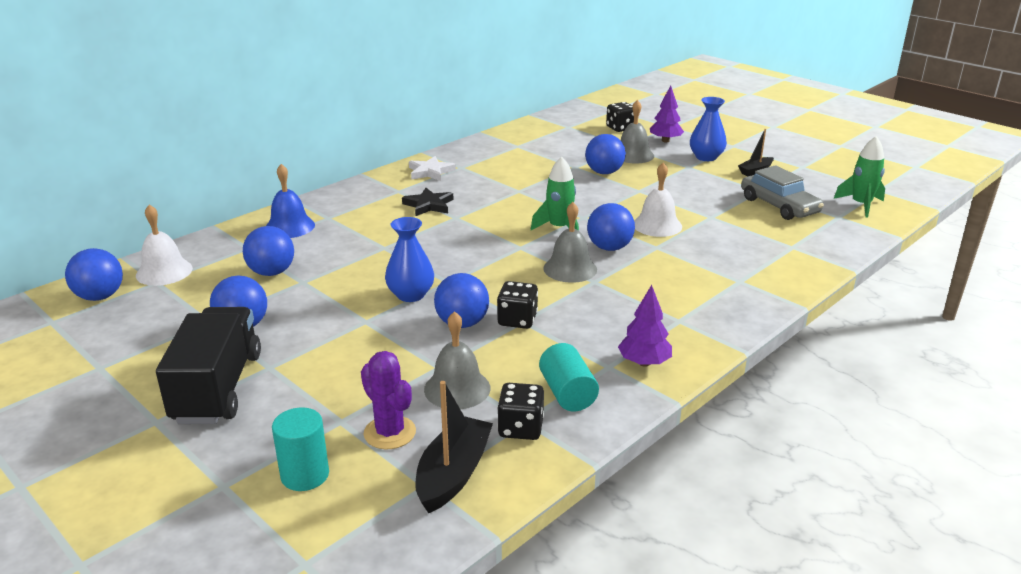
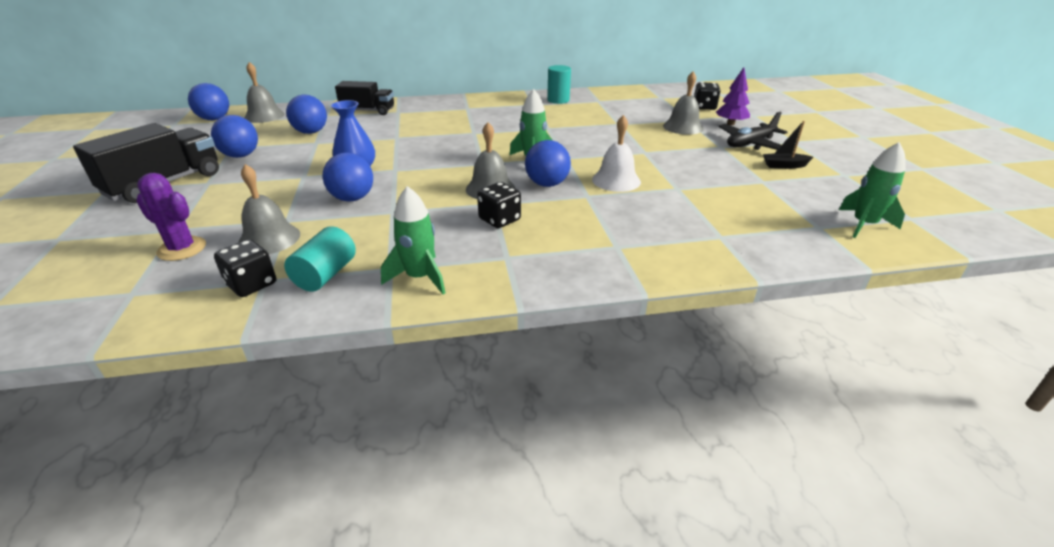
camera: 35 degrees right, 5 degrees up
(164, 271) = (264, 116): white bell -> grey bell
(289, 226) = (368, 111): blue bell -> black truck
(305, 475) = (97, 252): turquoise cylinder -> turquoise cylinder (558, 100)
(390, 433) = (182, 249): purple cactus -> purple cactus turned 60 degrees counterclockwise
(429, 205) = (470, 121): black star -> none
(430, 172) = (508, 102): white star -> none
(453, 474) = (157, 294): black boat -> none
(517, 320) = (390, 210): black dice -> black dice (499, 219)
(604, 172) = (636, 133): blue ball -> none
(644, 362) = (420, 277): purple tree -> green rocket
(706, 157) = (750, 144): blue vase -> black plane
(779, 206) = (763, 199): grey car -> none

